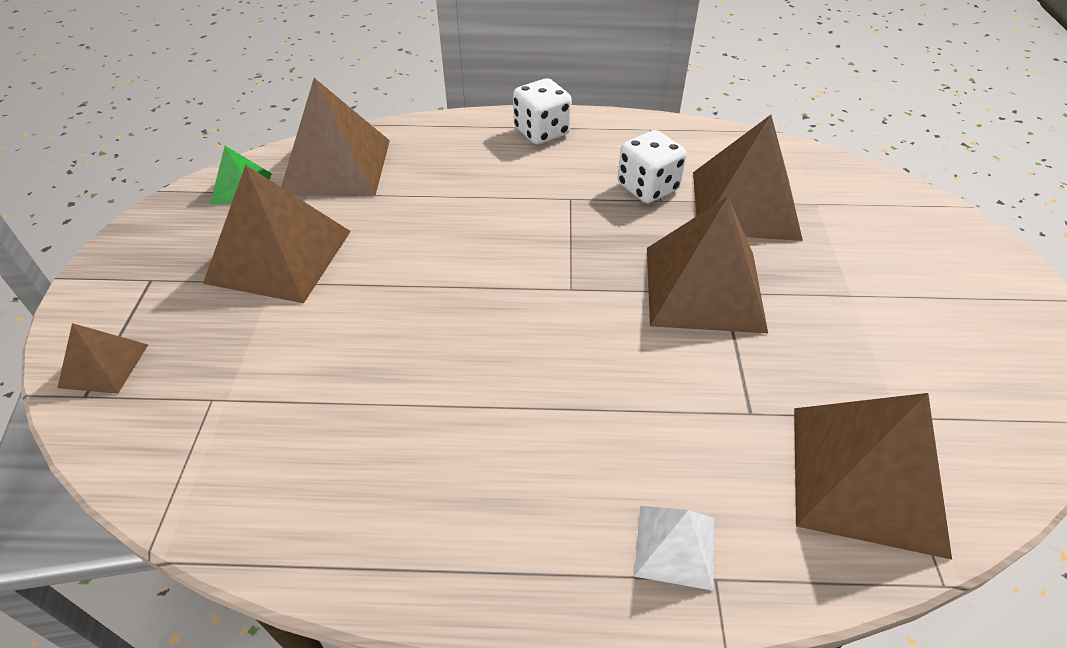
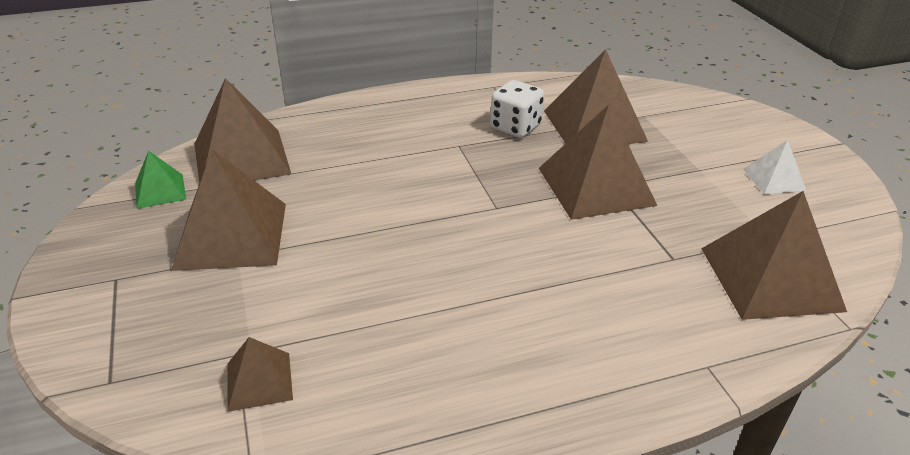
camera: 20 degrees left, 10 degrees down
(104, 365) = (114, 354): brown pyramid -> brown pyramid (259, 381)
(541, 132) = (407, 102): white dice -> none
(675, 546) = (669, 354): white pyramid -> white pyramid (774, 179)

